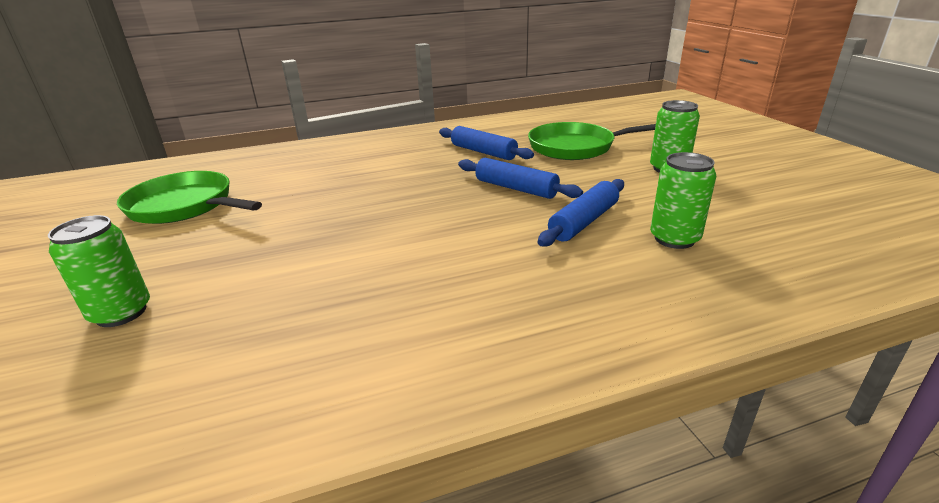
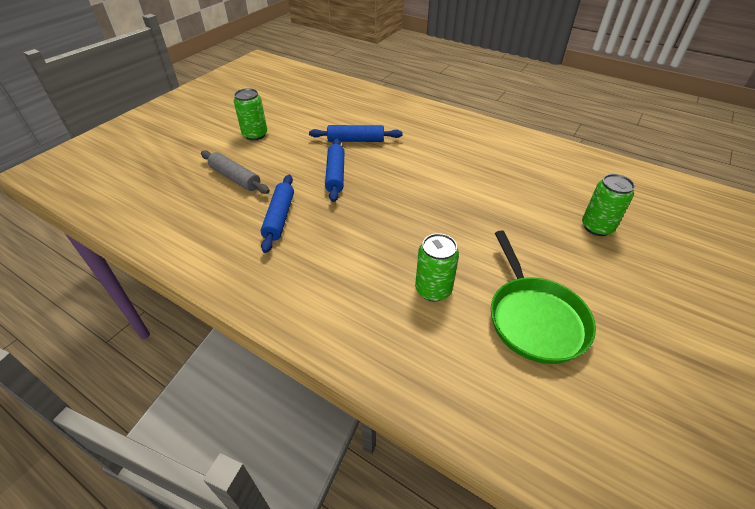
camera: 130 degrees left, 15 degrees up
(576, 147) = (235, 178): green pan -> grey rolling pin
(674, 239) = (348, 116): green can -> green can (433, 290)

